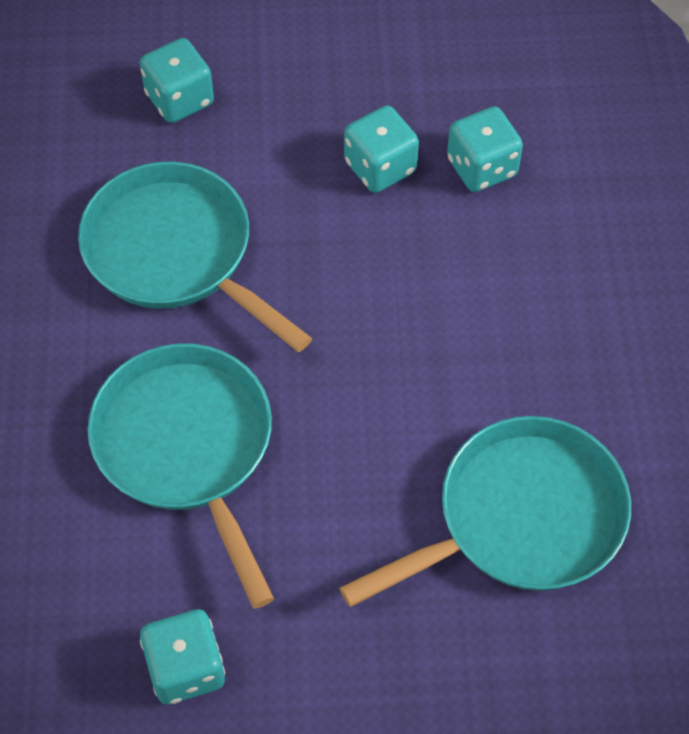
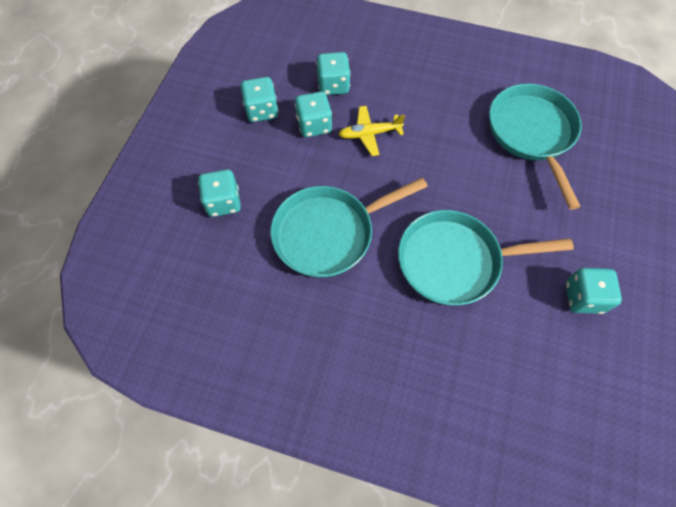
camera: 70 degrees left, 5 degrees up
(377, 86) = (261, 110): none -> turquoise dice
(398, 253) = (369, 134): none -> yellow plane

